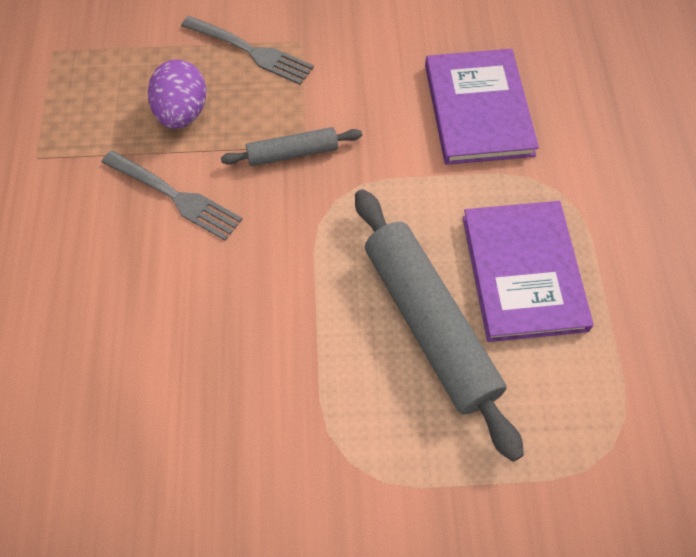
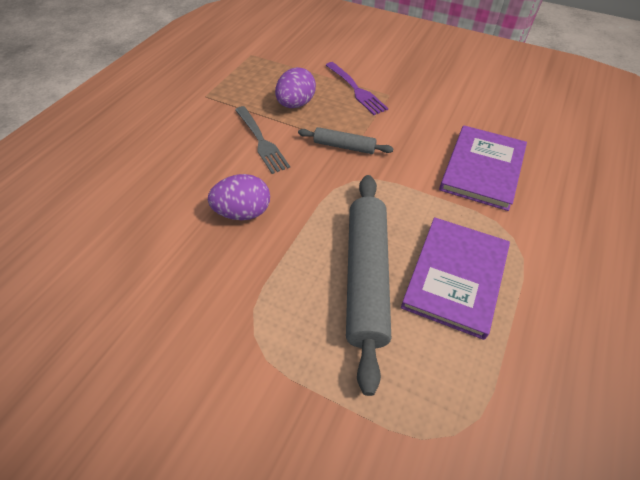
camera: 30 degrees right, 10 degrees down
(227, 315) = (243, 212): none -> purple egg
(250, 51) = (355, 89): grey fork -> purple fork

